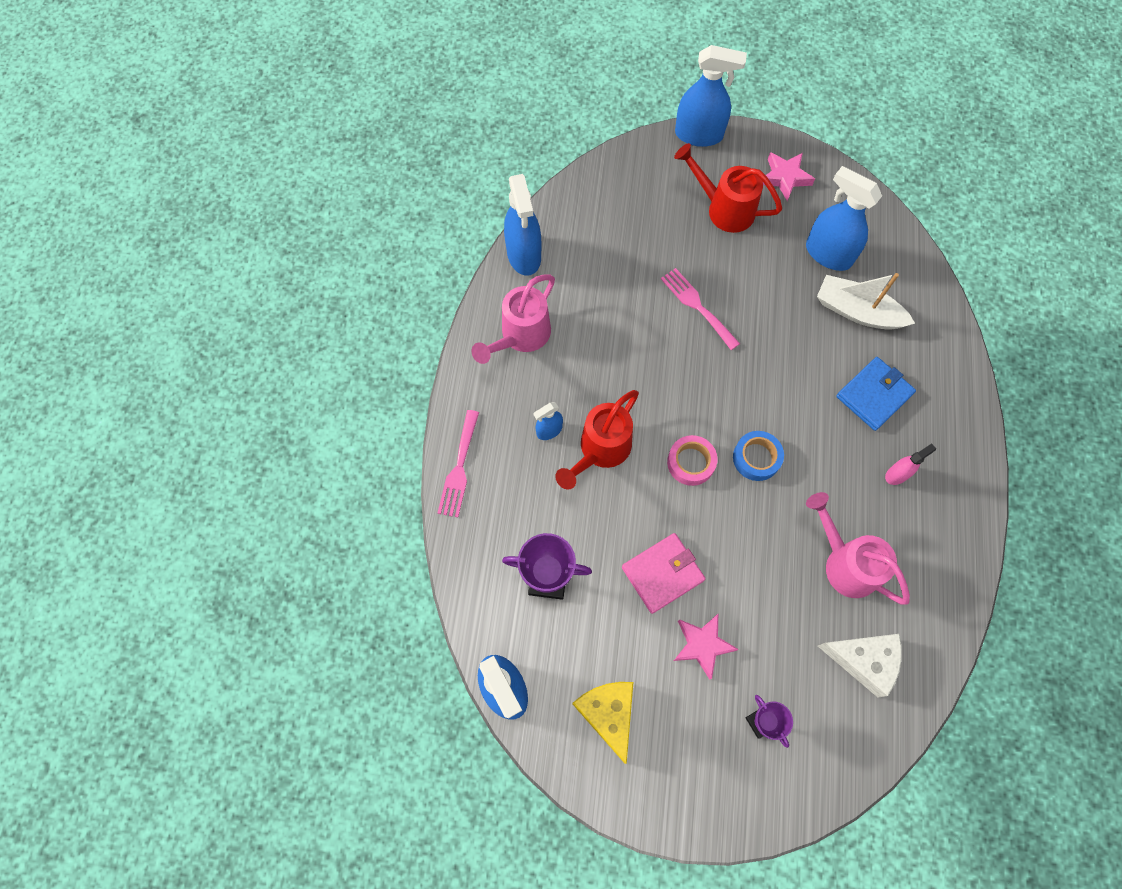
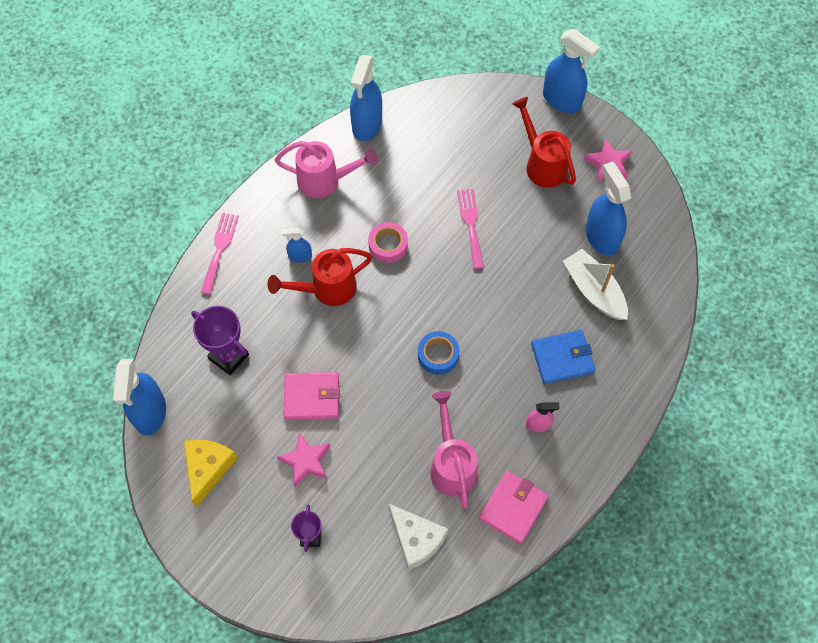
camera: 30 degrees right, 5 degrees down
(459, 468) = (220, 249): pink fork -> pink fork turned 150 degrees clockwise
(521, 336) = (325, 181): pink watering can -> pink watering can turned 150 degrees counterclockwise
(691, 462) = (387, 332): pink tape -> pink tape (388, 245)
(931, 572) = (513, 508): none -> pink wallet

